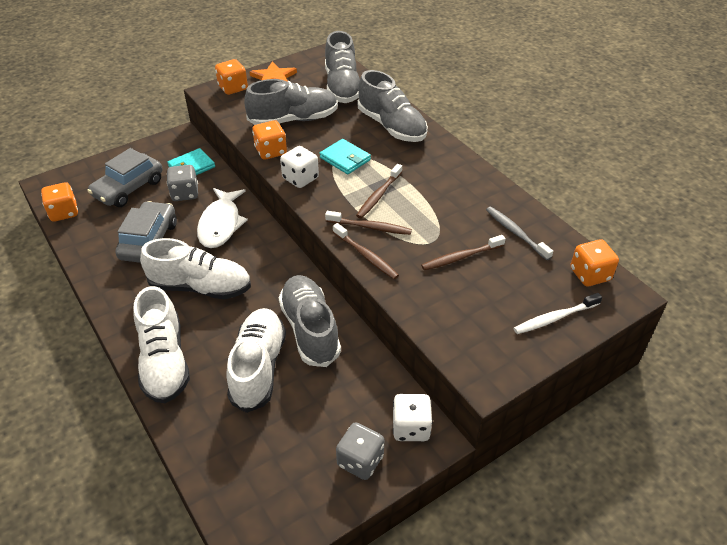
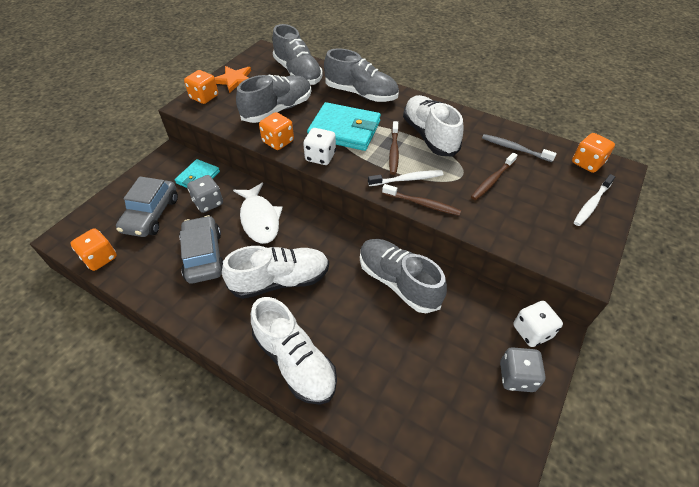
camera: 25 degrees left, 5 degrees up
(258, 367) = (380, 332): white shoe -> white shoe (429, 136)
(345, 159) = (344, 130): turquoise wallet -> turquoise wallet, size x1.71
(370, 227) = (407, 179): brown toothbrush -> white toothbrush

